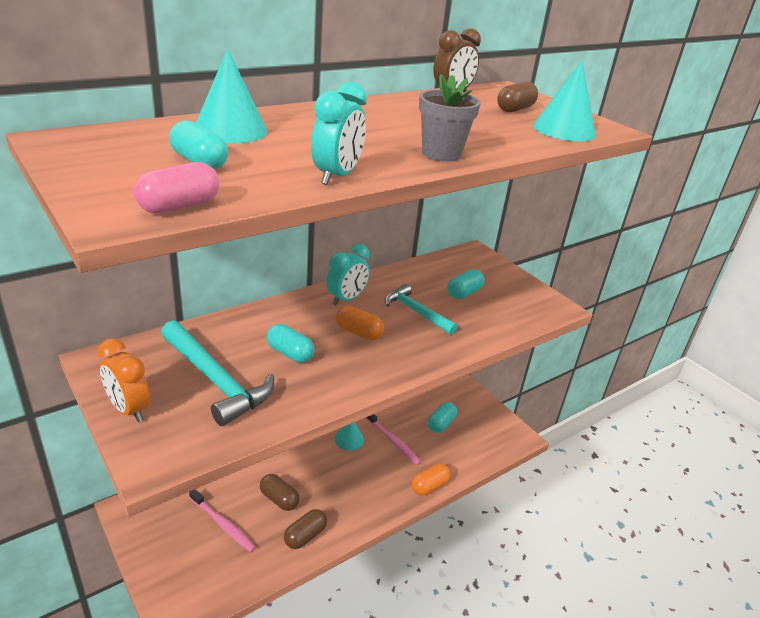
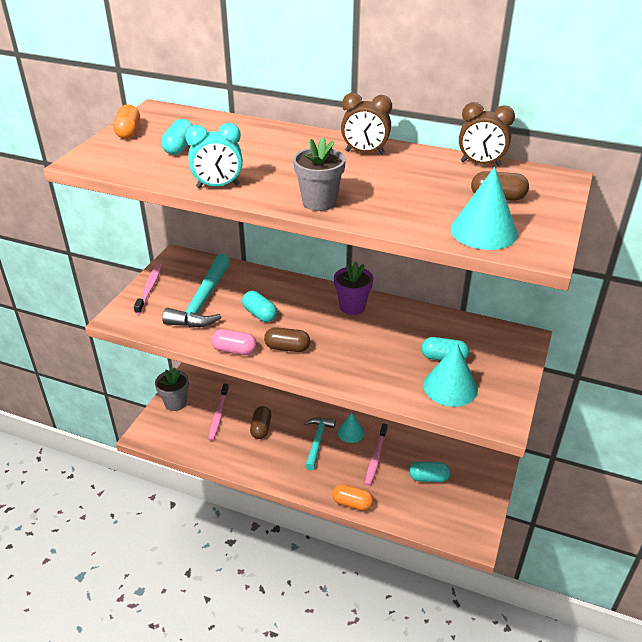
camera: 60 degrees right, 5 degrees up
(129, 409) = (149, 288): orange clock -> pink toothbrush
(159, 554) = (175, 403): none -> grey flower pot
(179, 206) = (115, 167): pink capsule -> pink capsule (234, 350)
(230, 130) = (242, 134): turquoise cone -> turquoise cone (450, 387)
(290, 353) = (259, 314): turquoise capsule -> turquoise capsule turned 45 degrees counterclockwise
(305, 536) = (243, 458): brown capsule -> brown capsule (287, 348)
(346, 299) = (352, 307): turquoise clock -> purple flower pot
(358, 333) = (318, 330): orange capsule -> orange capsule (128, 132)
(368, 110) = (365, 152): none -> brown clock
(416, 312) = (380, 345): turquoise hammer -> turquoise hammer (317, 441)

